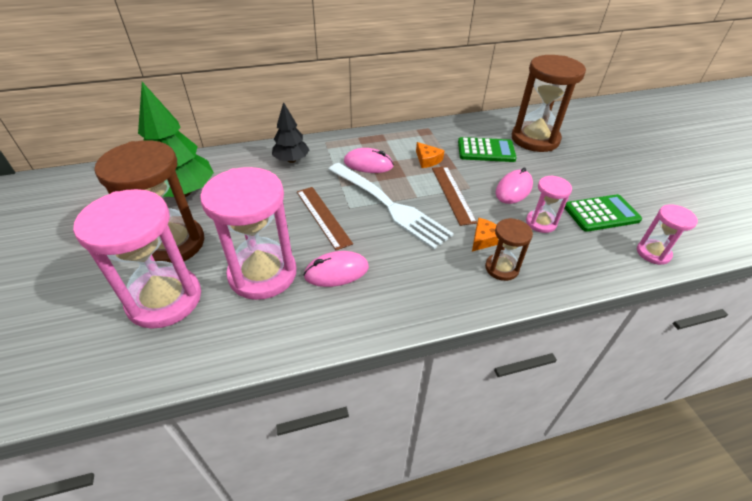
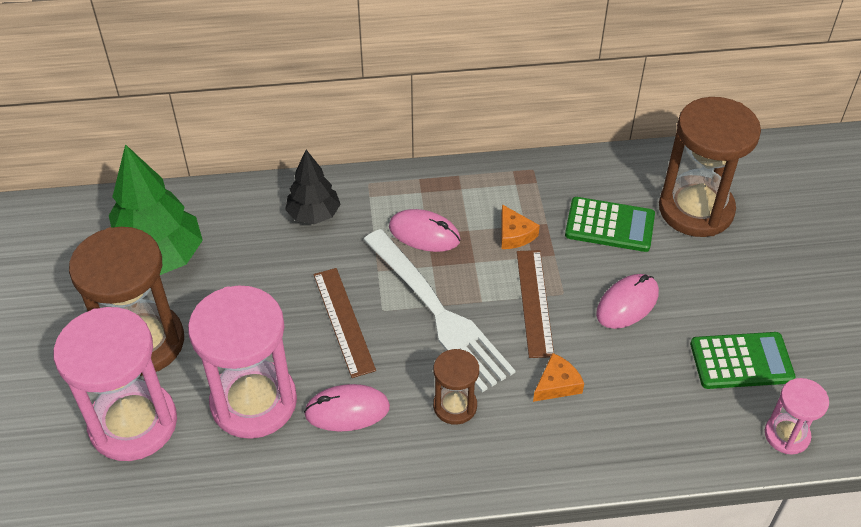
camera: 10 degrees right, 5 degrees up
(501, 268) = (565, 432): brown hourglass -> brown hourglass (455, 406)
(541, 223) = (646, 367): pink hourglass -> none

